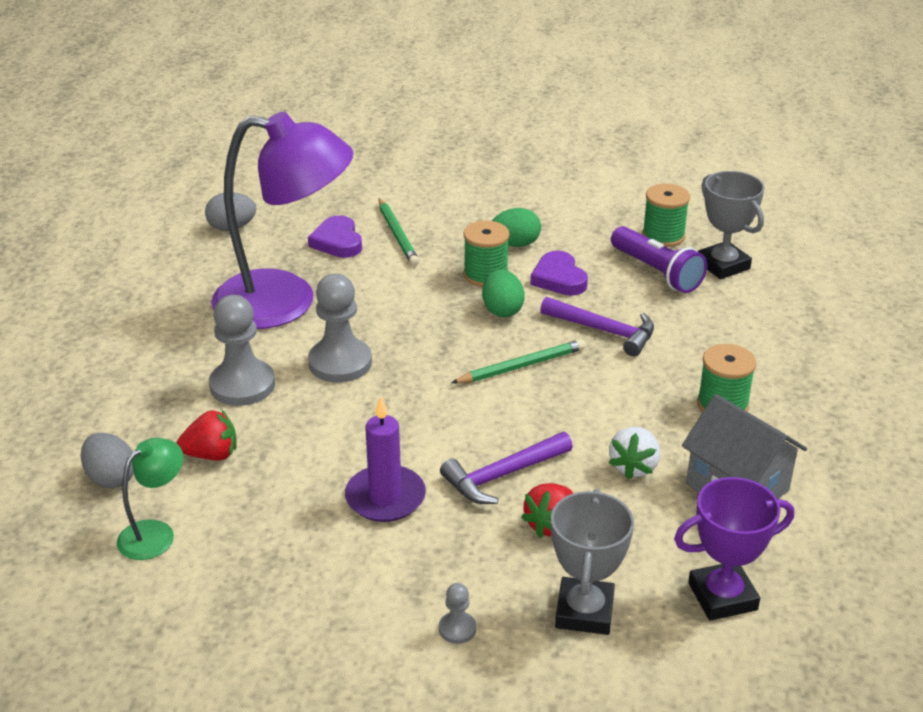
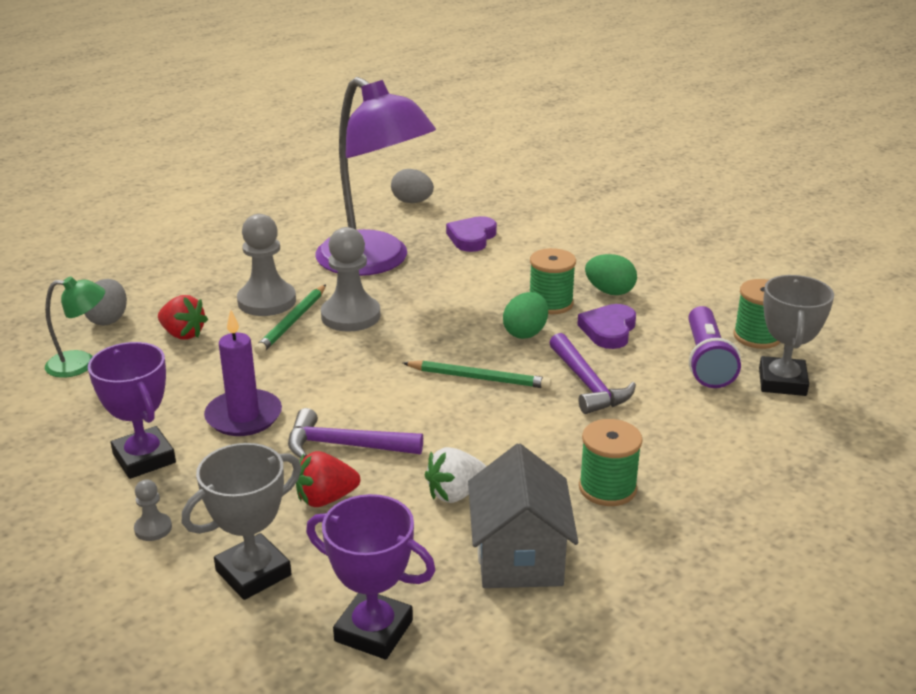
camera: 40 degrees right, 5 degrees down
(357, 580) = (144, 458): none -> purple trophy
(397, 235) = (524, 250): green pencil -> green pencil (292, 322)

